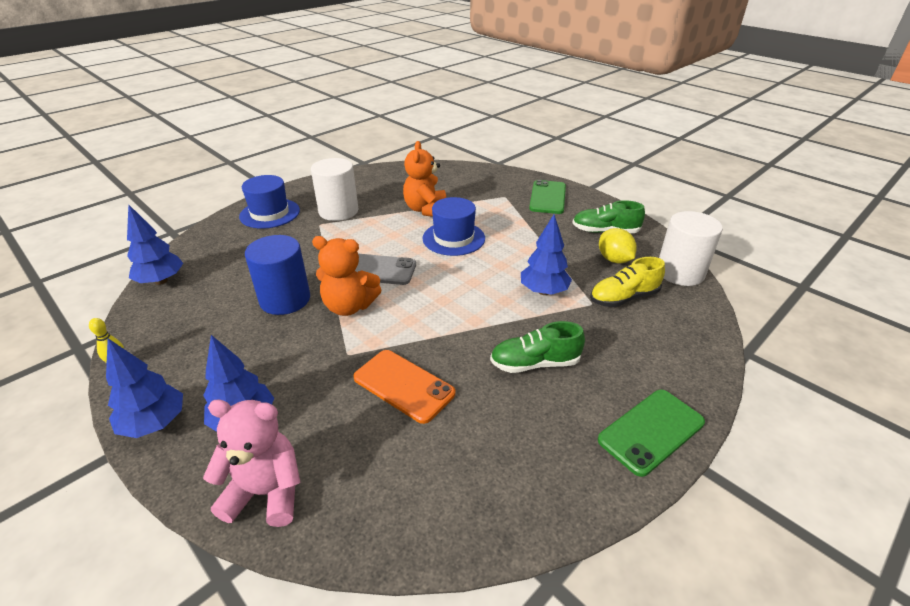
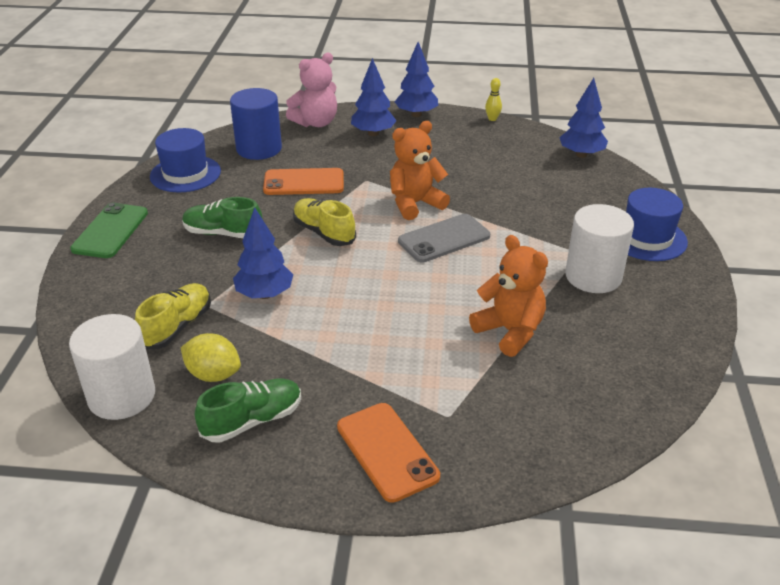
camera: 140 degrees right, 0 degrees up
(285, 299) = (470, 186): blue cylinder -> blue cylinder (259, 149)
(450, 318) = (324, 233): none -> yellow shoe
(453, 238) = (422, 308): blue hat -> blue hat (185, 174)
(535, 363) = (223, 233): green shoe -> green shoe turned 120 degrees counterclockwise
(547, 197) = (387, 451): green phone -> orange phone

